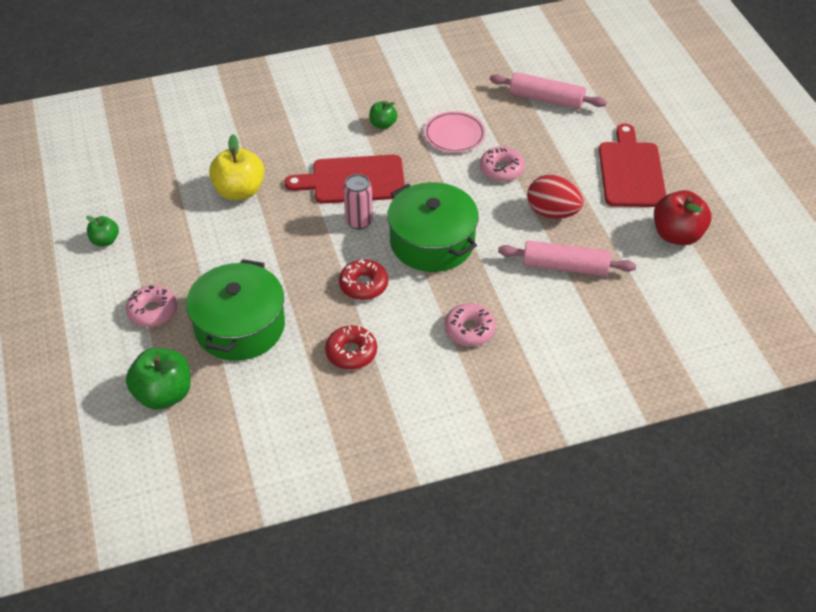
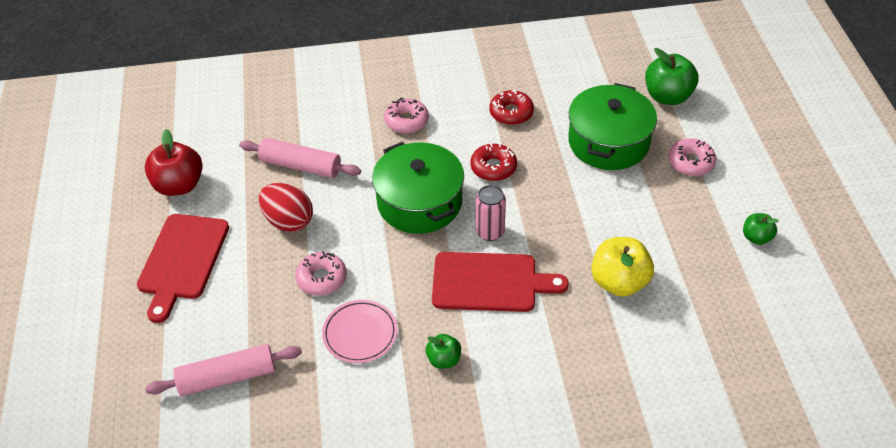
camera: 170 degrees left, 0 degrees up
(546, 99) = (227, 377): pink rolling pin -> pink rolling pin turned 45 degrees counterclockwise

